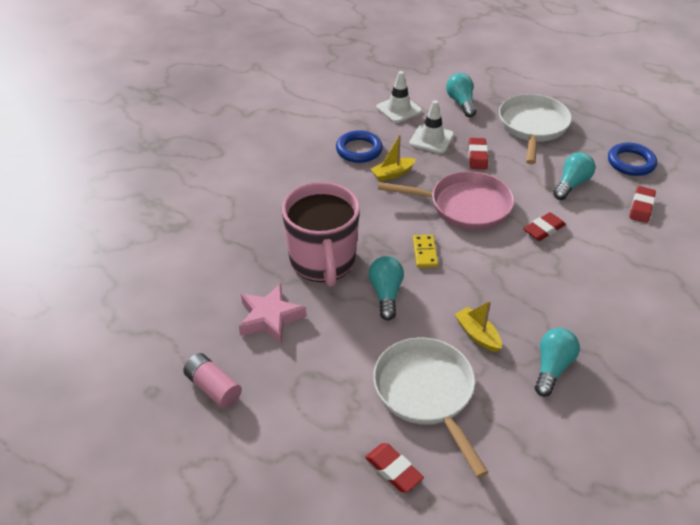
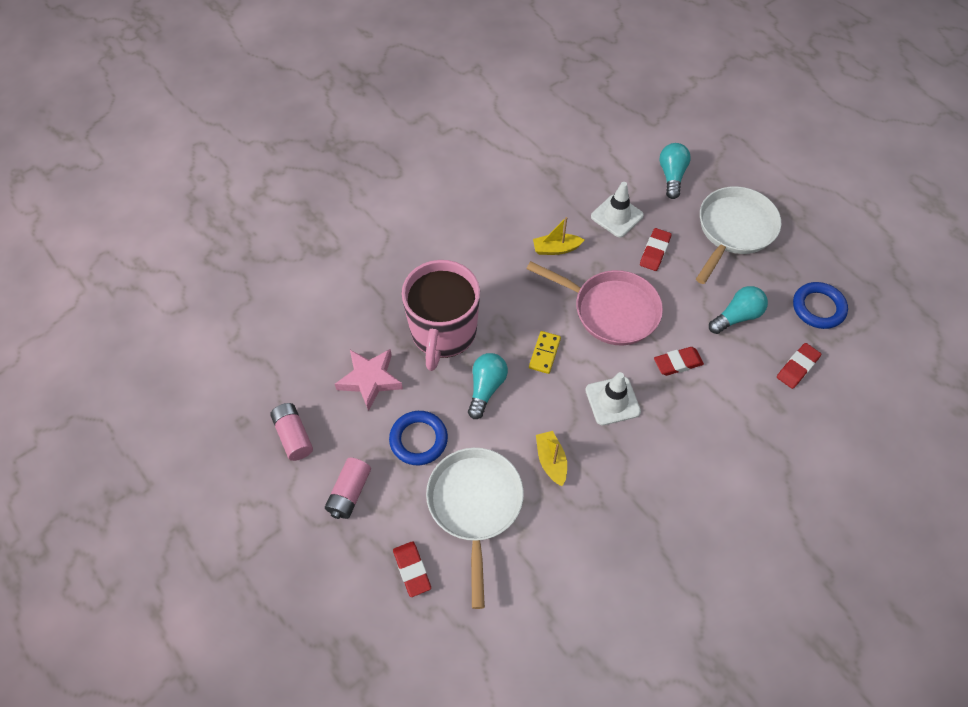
camera: 20 degrees right, 15 degrees up
(295, 421) = (349, 493): none -> pink battery
(359, 150) = (536, 208): blue ring -> blue ring (418, 440)
(399, 109) = (600, 167): white traffic cone -> white traffic cone (612, 401)
(552, 368) = (604, 520): turquoise light bulb -> none

